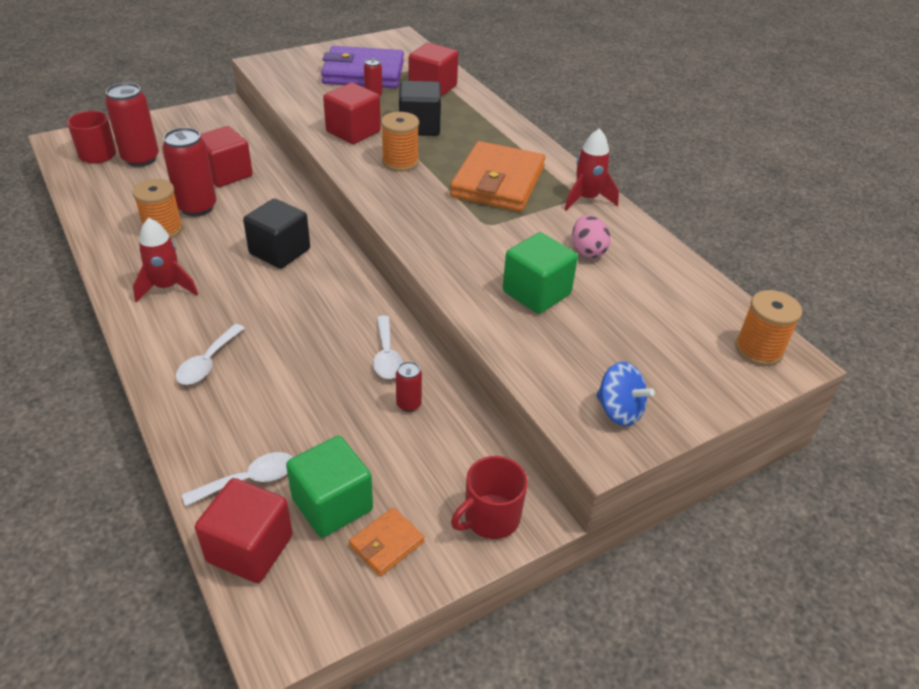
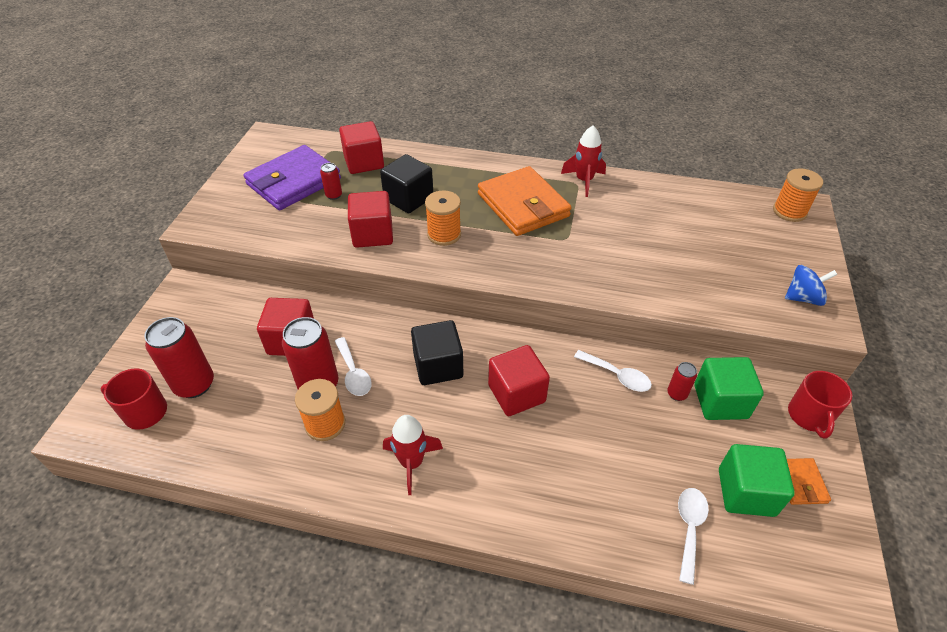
camera: 45 degrees left, 5 degrees up
(207, 362) = (535, 485): white spoon -> white spoon (353, 373)
(250, 548) = (759, 565): red cube -> red cube (516, 393)
(536, 293) = (663, 262): green cube -> green cube (720, 401)
(587, 251) = (639, 215): pink egg -> none

